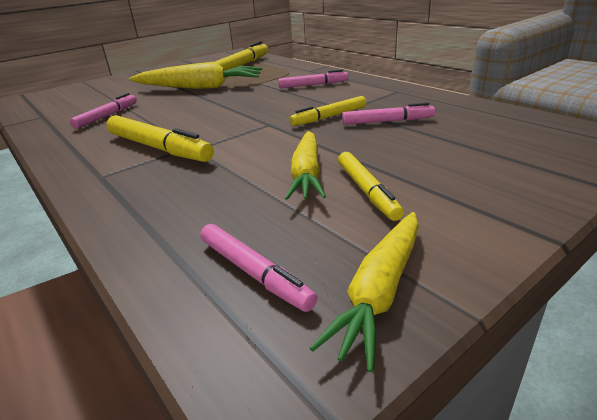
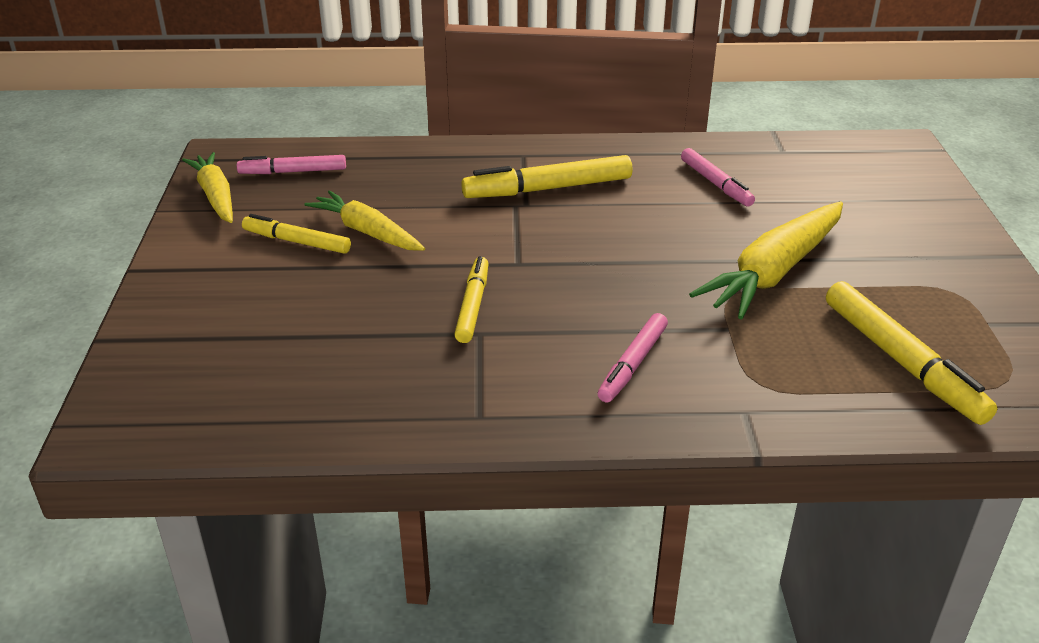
camera: 125 degrees right, 5 degrees up
(387, 121) = (393, 332): pink marker -> none

